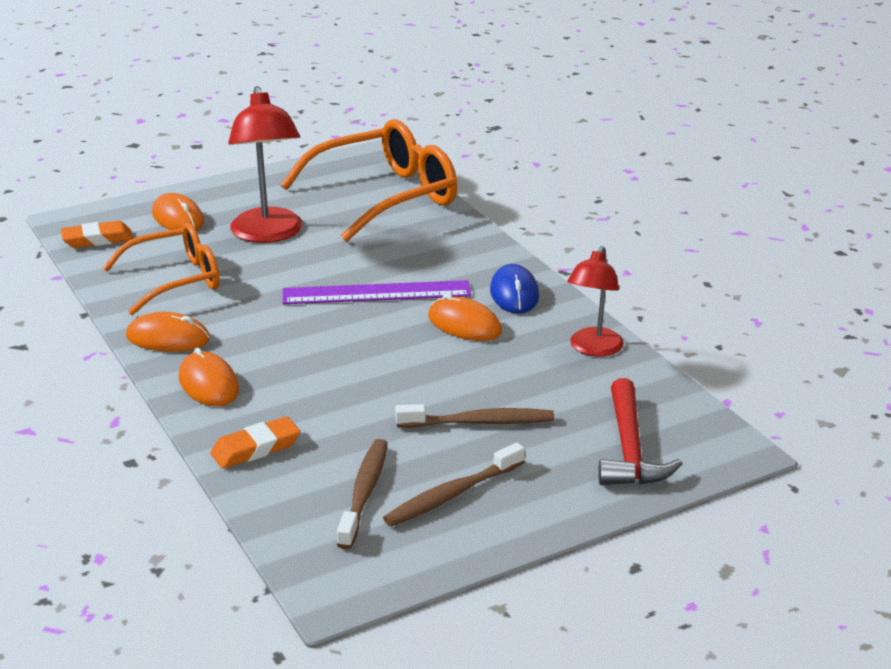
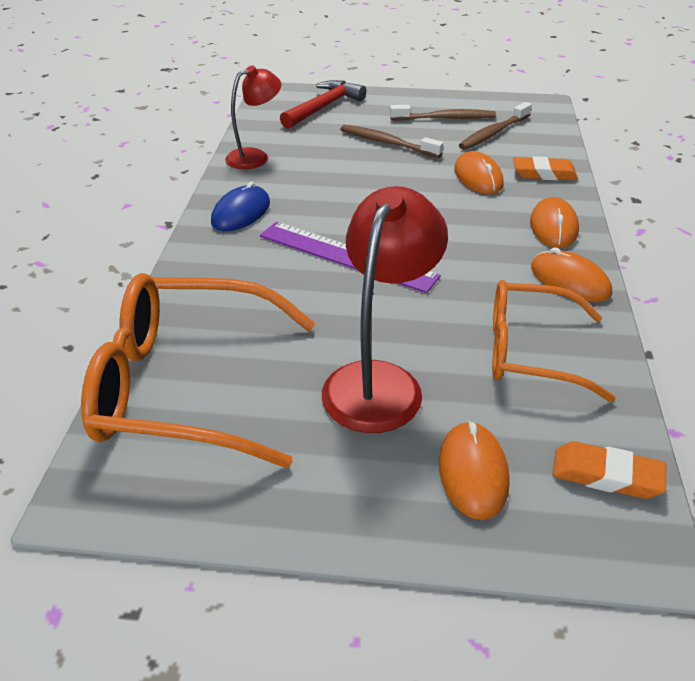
camera: 145 degrees left, 10 degrees up
(464, 324) = (313, 203): orange mouse -> orange mouse (478, 177)

